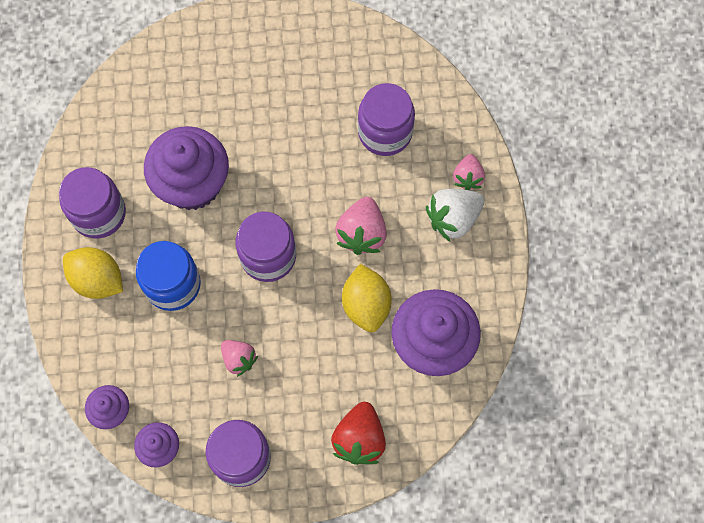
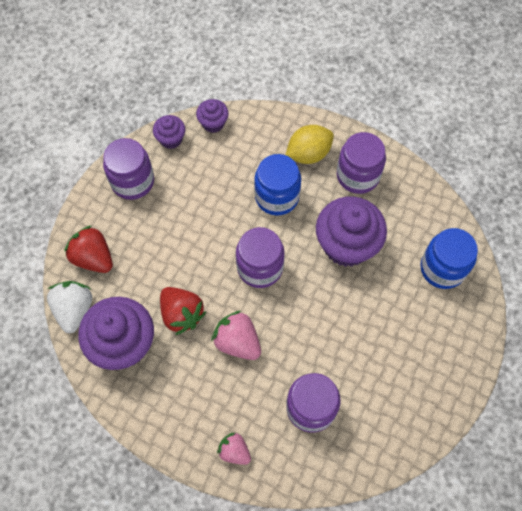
camera: 120 degrees right, 5 degrees down
(167, 81) = (442, 268): none -> blue jar
(239, 359) = (198, 212): pink strawberry -> none
(366, 305) = (182, 314): yellow lemon -> red strawberry
(453, 219) = (207, 418): white strawberry -> white strawberry (74, 310)

